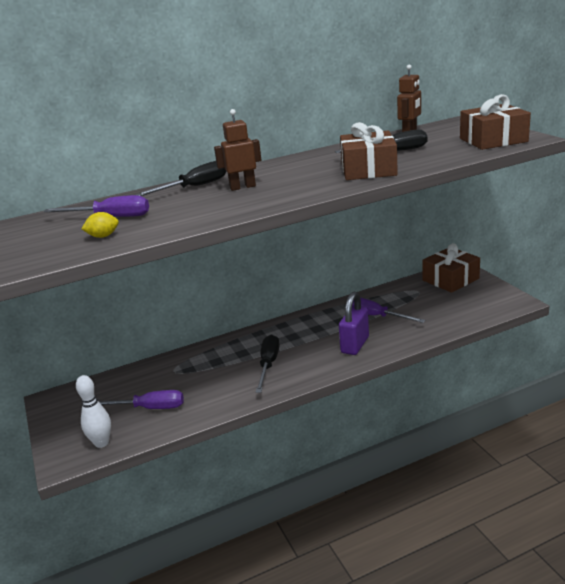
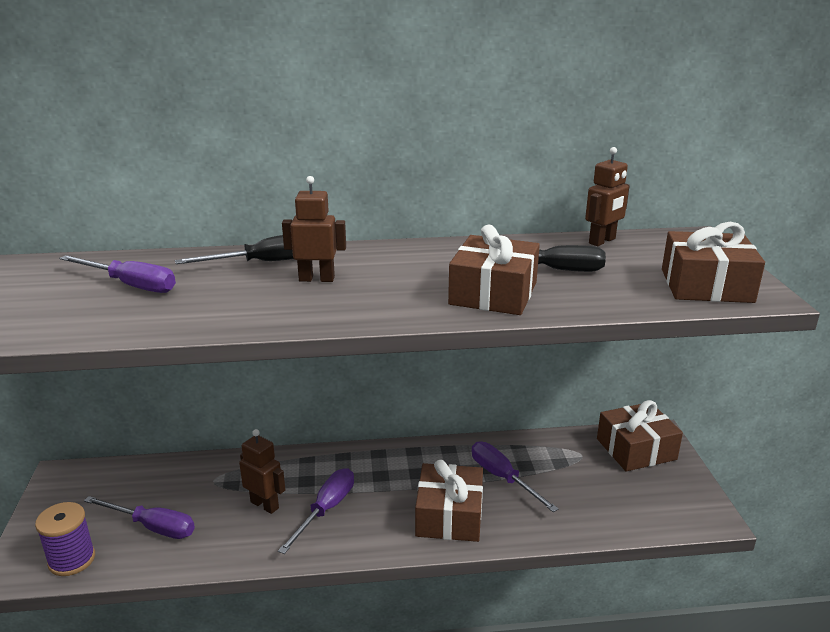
camera: 15 degrees right, 0 degrees up
(101, 443) = (72, 560): white bowling pin -> purple spool
(103, 236) = (92, 315): yellow lemon -> none
(222, 374) = (265, 505): none -> brown robot
(268, 364) = (326, 510): black screwdriver -> purple screwdriver
(355, 345) = (449, 515): purple padlock -> brown gift

